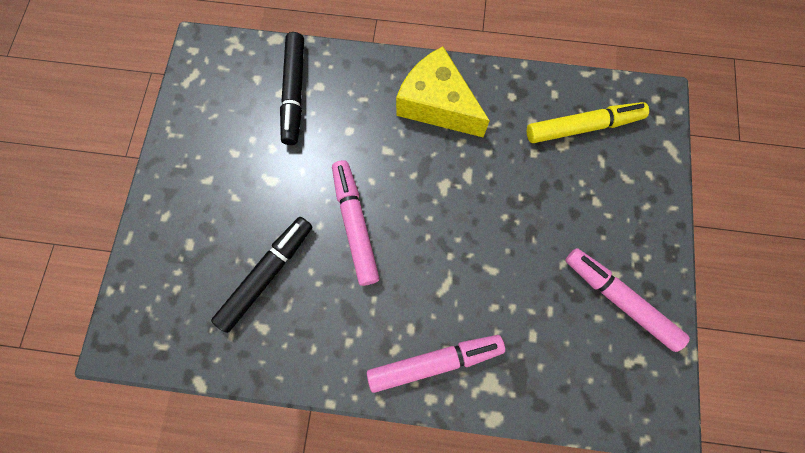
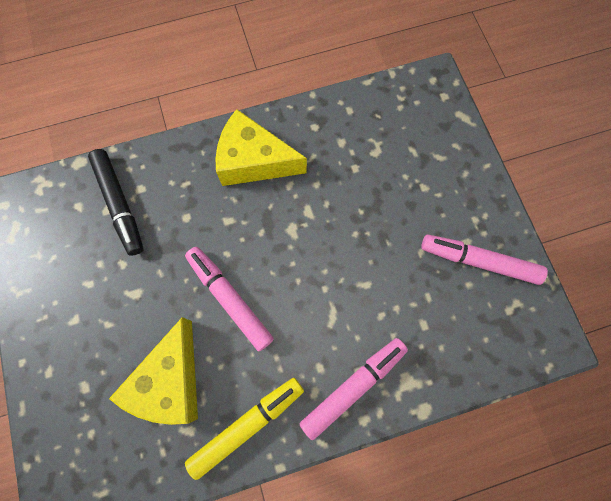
camera: 25 degrees left, 0 degrees up
(267, 274) = (170, 380): black marker -> yellow cheese
(583, 127) = (385, 128): yellow marker -> yellow marker (247, 425)

